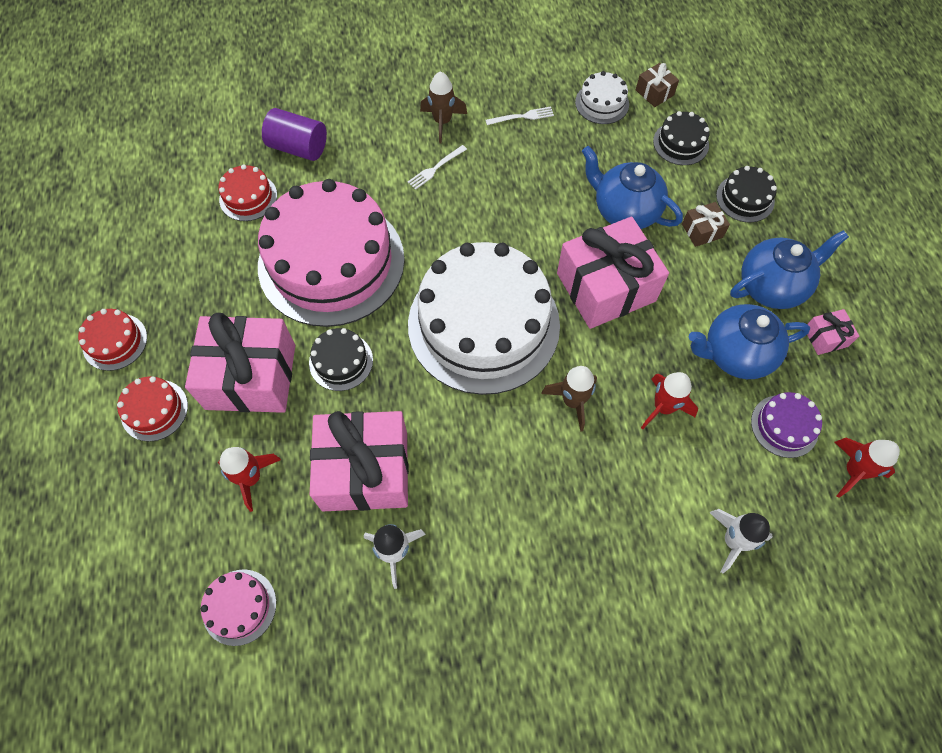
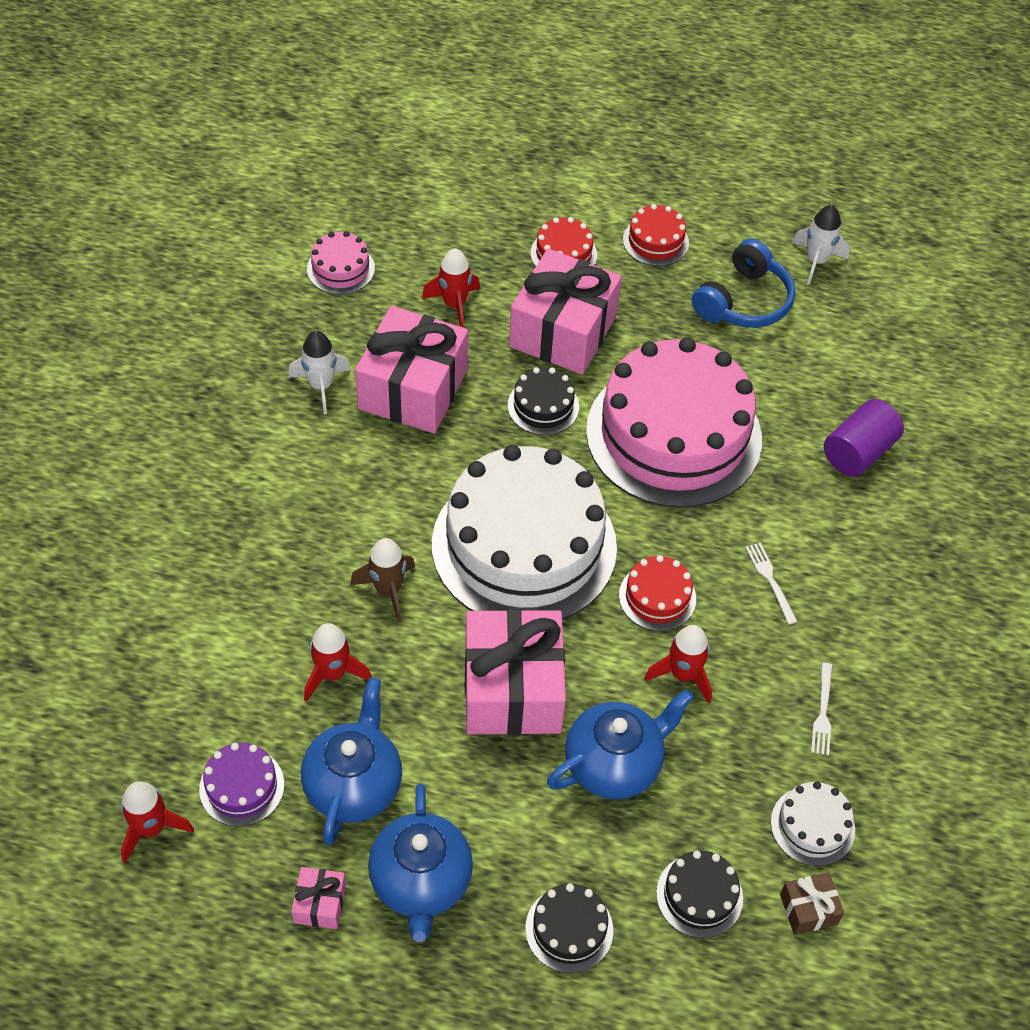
camera: 110 degrees right, 10 degrees down
(168, 256) = (744, 301): none -> blue headphones
(248, 197) = (799, 386): red cake -> red cake (657, 597)
(442, 122) = (846, 615): brown rocket -> none
(537, 194) = (683, 675): none -> red rocket
(702, 231) = (542, 843): brown gift -> none
(733, 541) = (158, 665): white rocket -> white rocket (816, 261)

